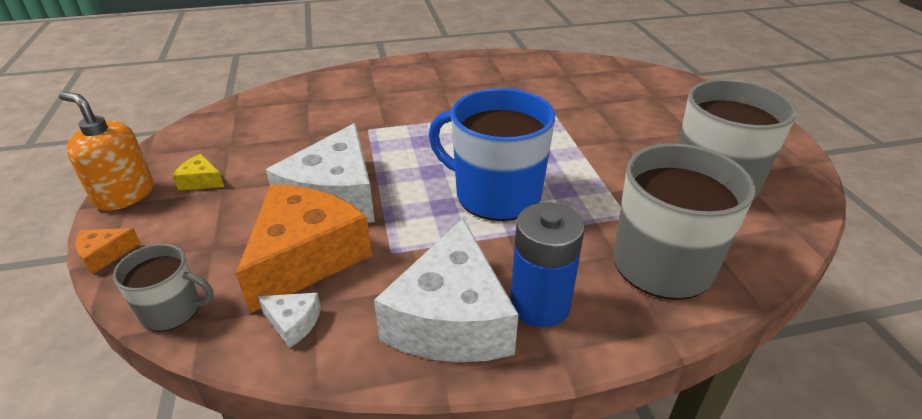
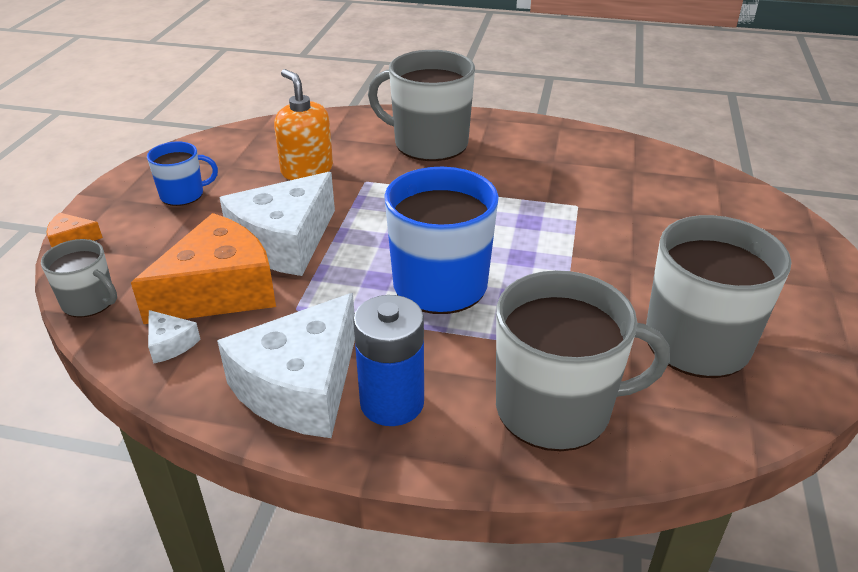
camera: 25 degrees right, 0 degrees up
(124, 195) = (117, 191): orange soap dispenser -> orange soap dispenser (307, 170)
(201, 181) = (183, 194): yellow cheese -> blue mug
(398, 88) = (428, 143): none -> grey mug

